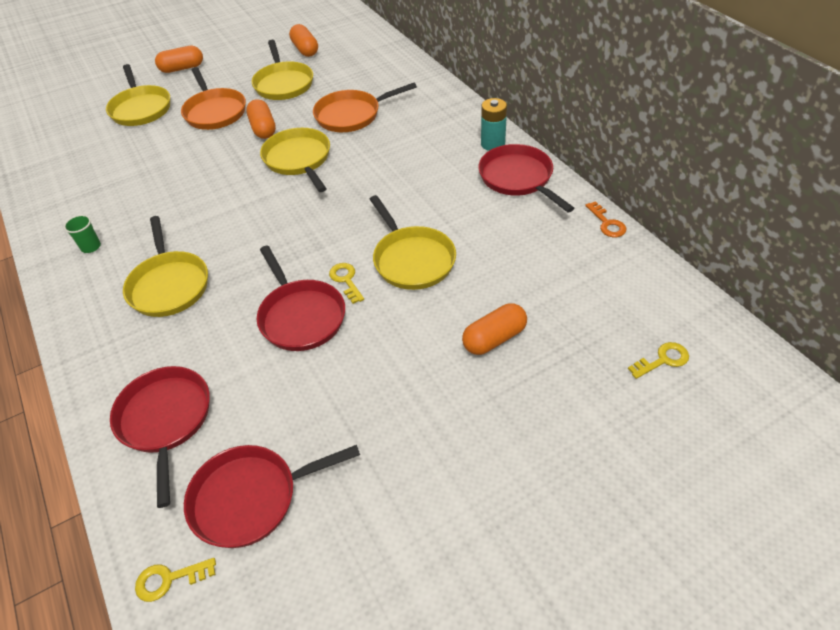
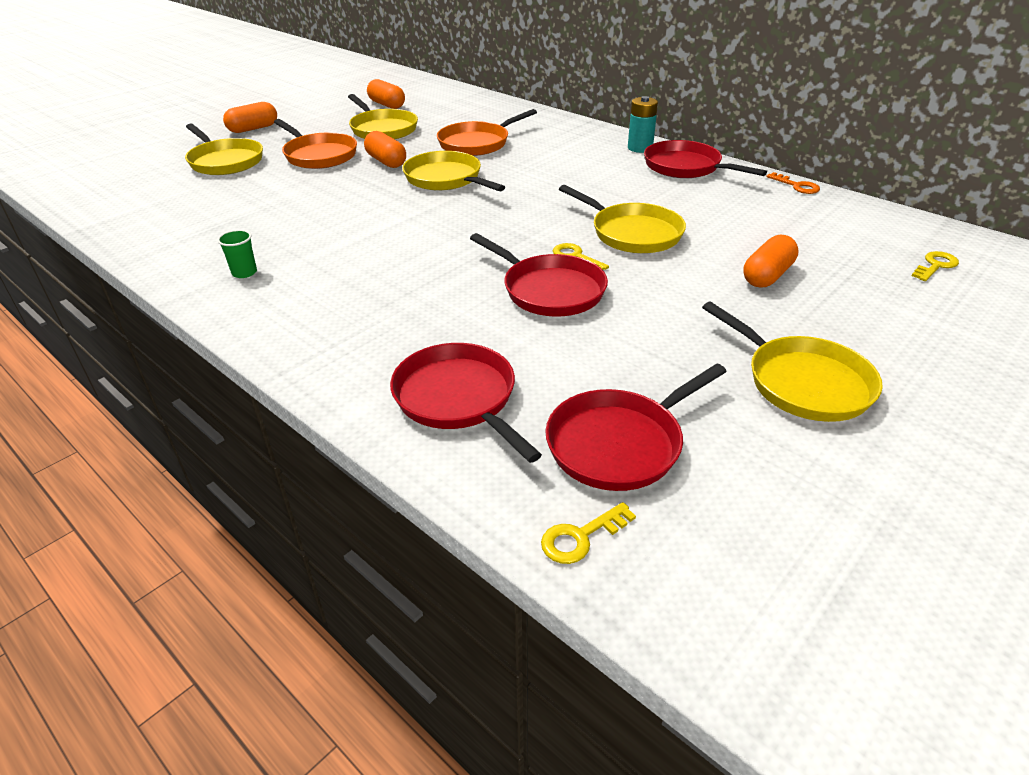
camera: 20 degrees left, 10 degrees down
(169, 285) = (371, 289): yellow pan -> yellow pan (802, 382)

